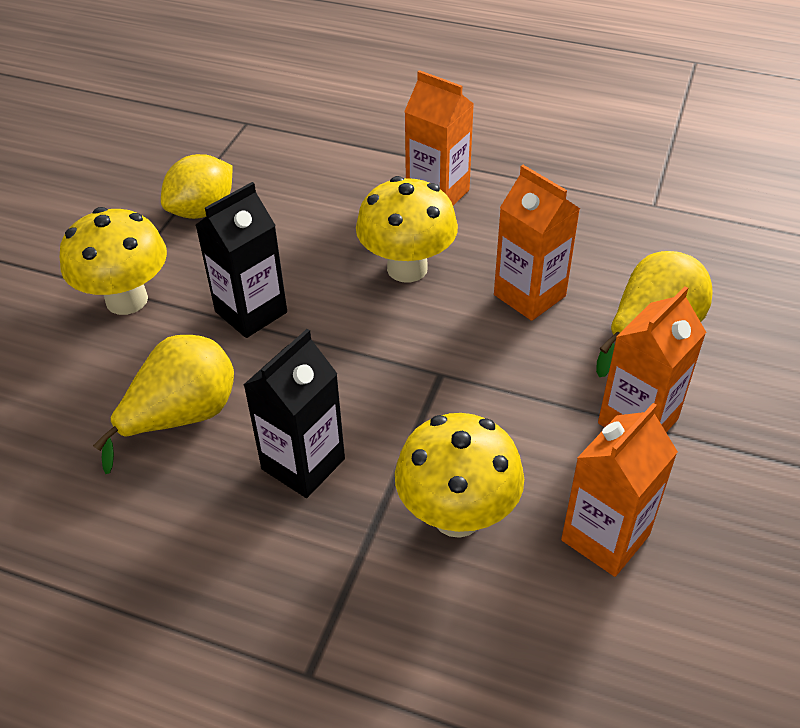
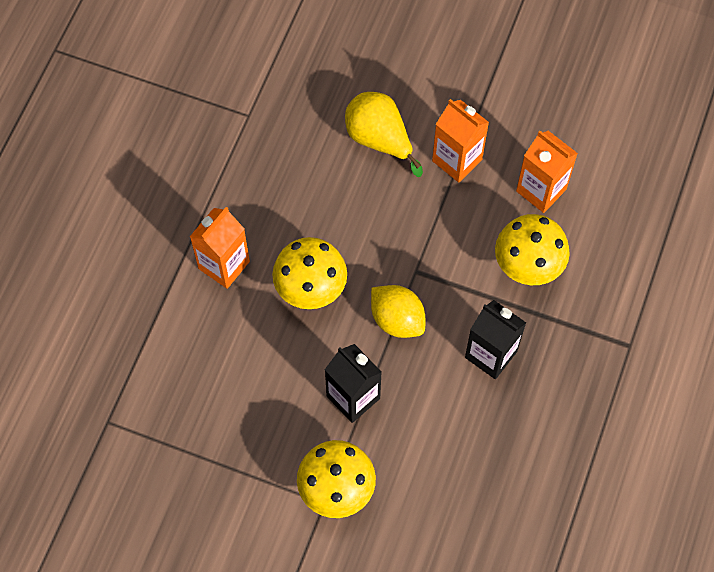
camera: 90 degrees left, 20 degrees up
(182, 417) = (452, 434): yellow pear -> none
(202, 210) = (232, 446): yellow lemon -> yellow lemon (397, 319)
(529, 295) = (343, 210): orange carton -> none

